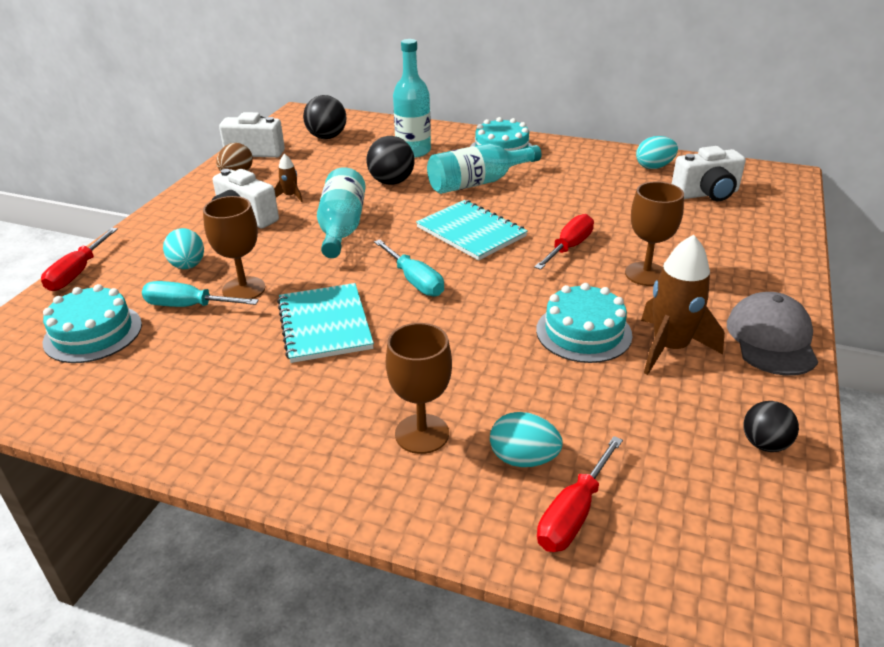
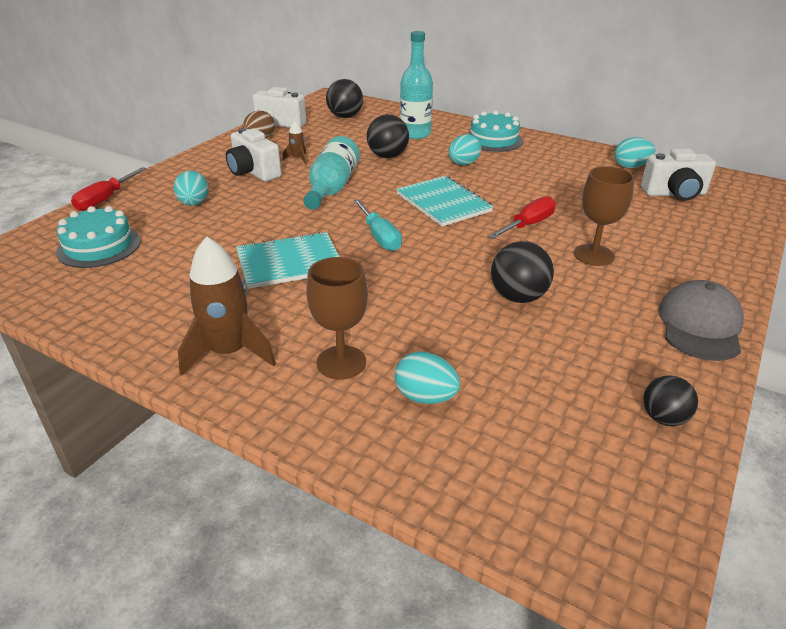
camera: 10 degrees right, 0 degrees up
(189, 306) = (182, 235): turquoise screwdriver -> none
(244, 289) = (232, 227): brown goblet -> none
(325, 324) = (289, 262): turquoise notebook -> turquoise notebook turned 75 degrees clockwise
(478, 183) = (463, 164): turquoise bottle -> turquoise egg
(573, 513) = (456, 451): red screwdriver -> none
(583, 332) = (518, 297): turquoise cake -> black ball
(670, 348) = (596, 321): brown rocket -> brown rocket (229, 352)

